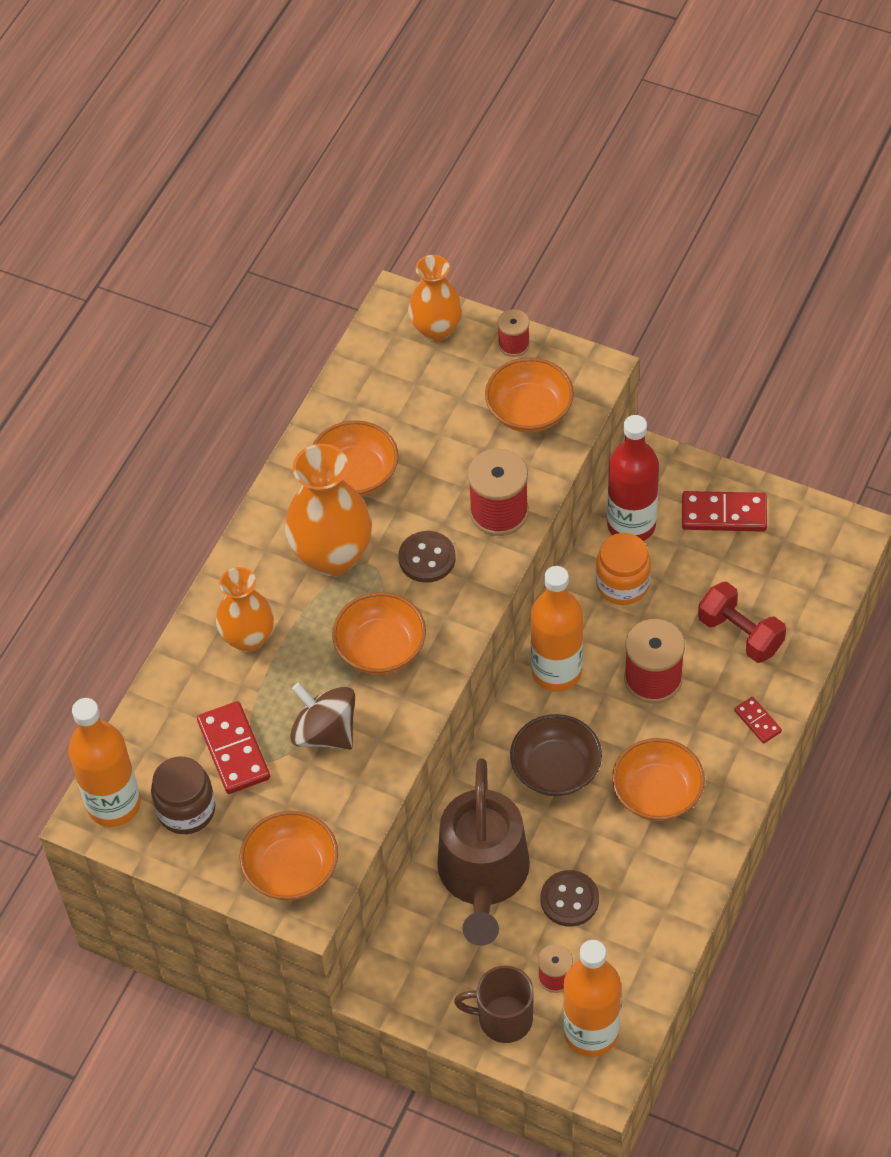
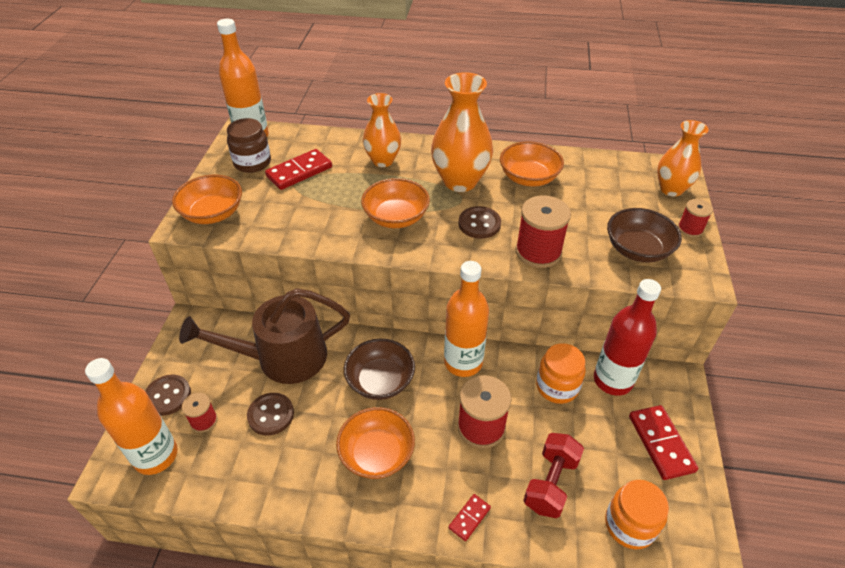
camera: 70 degrees right, 10 degrees down
(325, 732) = (322, 206): brown spinning top -> none
(503, 1019) = (168, 396): brown mug -> brown button
(529, 411) = (637, 249): orange bowl -> brown bowl
(803, 581) = (629, 525): none -> orange jar

